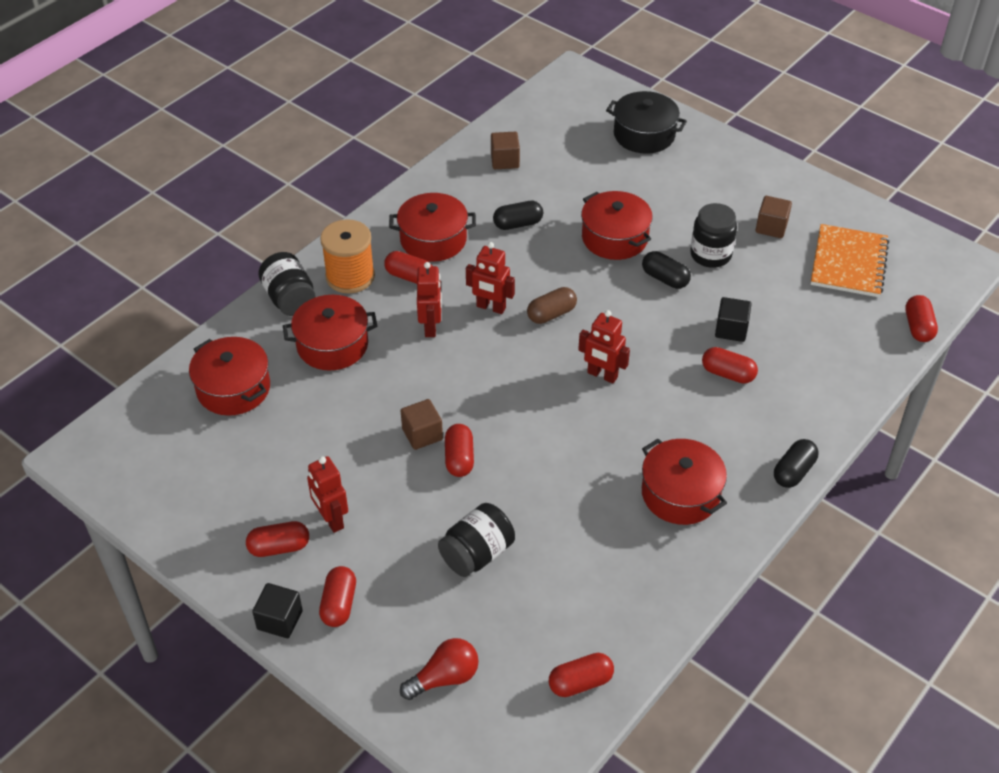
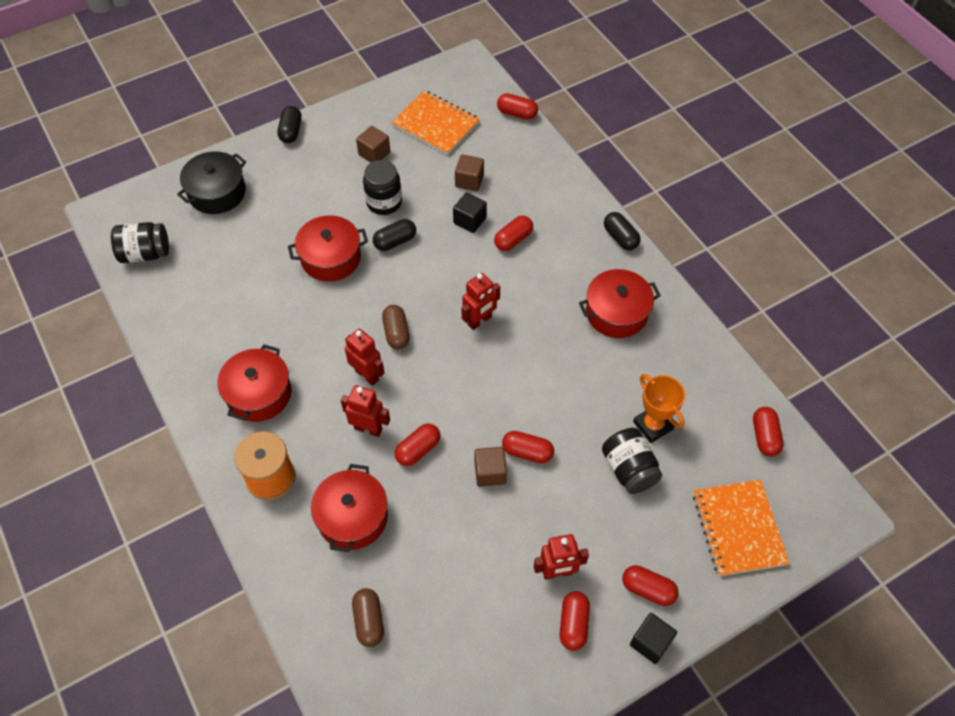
camera: 70 degrees left, 10 degrees up
(233, 388) = (369, 621): red pot -> brown capsule
(289, 299) = (274, 540): black jar -> black jar (145, 253)
(409, 276) = (297, 427): red capsule -> red capsule (418, 450)
(444, 677) = (738, 528): red light bulb -> orange notebook
(491, 307) = (367, 375): red robot -> red robot turned 90 degrees counterclockwise
(505, 161) = (187, 304): brown cube -> brown cube (469, 181)
(518, 224) = (275, 321): black capsule -> black capsule (291, 131)
(543, 564) = (653, 425): none -> orange trophy

